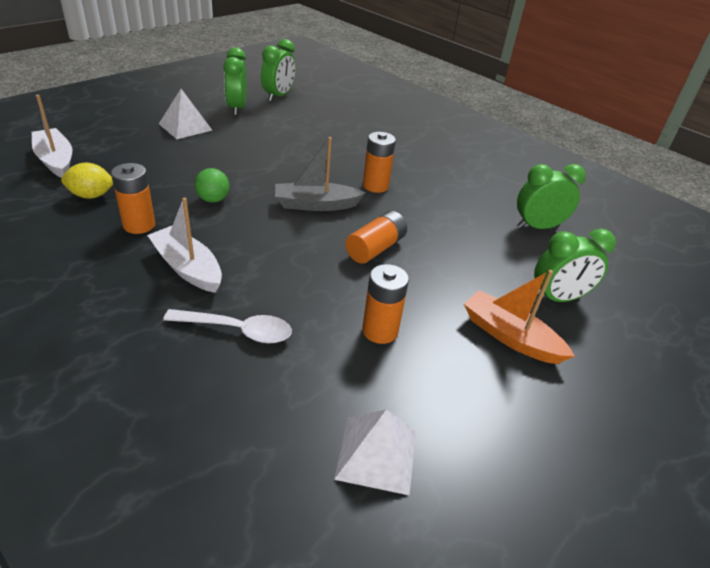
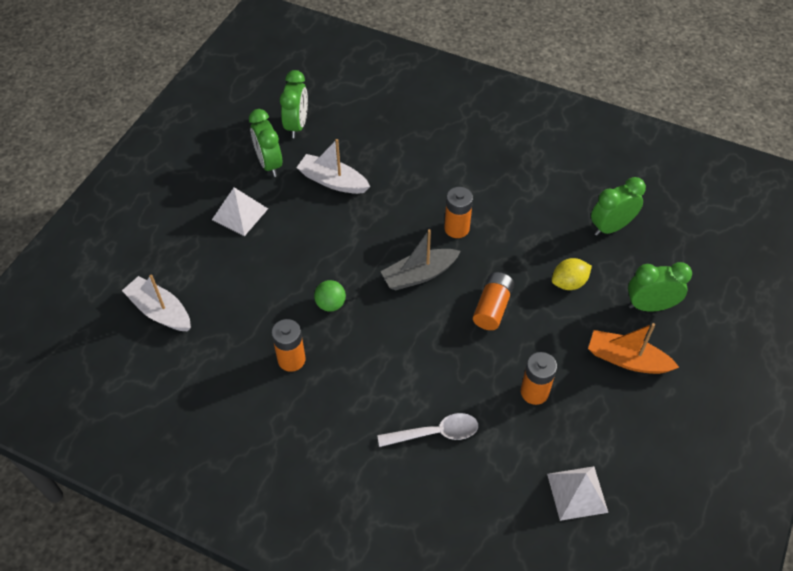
camera: 15 degrees left, 15 degrees up
(91, 195) = (227, 342): yellow lemon -> yellow lemon (569, 283)
(187, 268) = (361, 389): white boat -> white boat (333, 181)
(558, 298) = (650, 306): green clock -> green clock turned 150 degrees counterclockwise

